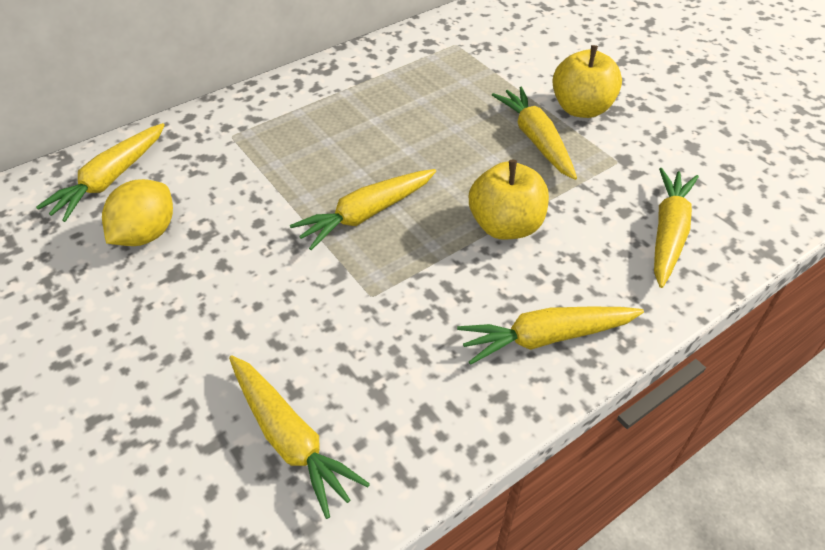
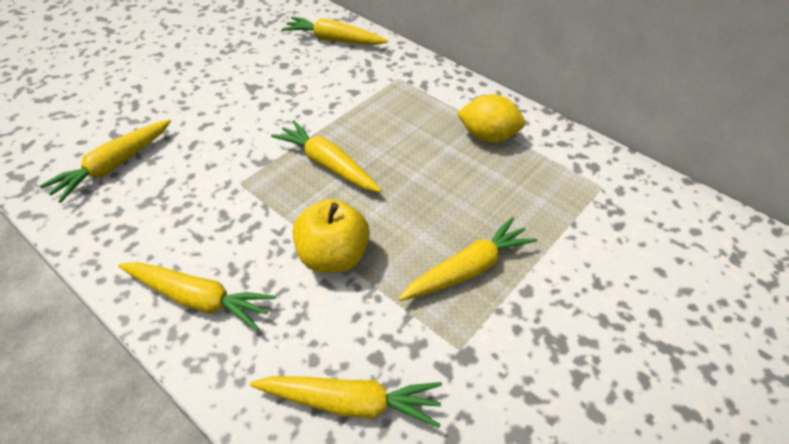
camera: 75 degrees right, 0 degrees up
(146, 234) = (286, 67): yellow lemon -> yellow lemon (487, 136)
(546, 338) = (198, 299): yellow carrot -> yellow carrot turned 135 degrees clockwise
(581, 108) = (541, 307): yellow apple -> none

